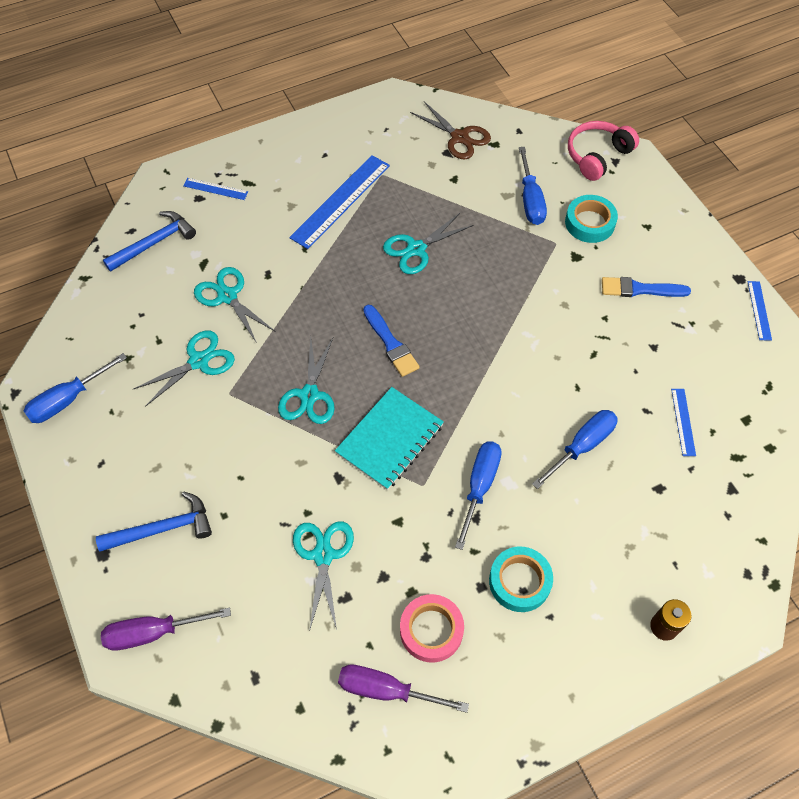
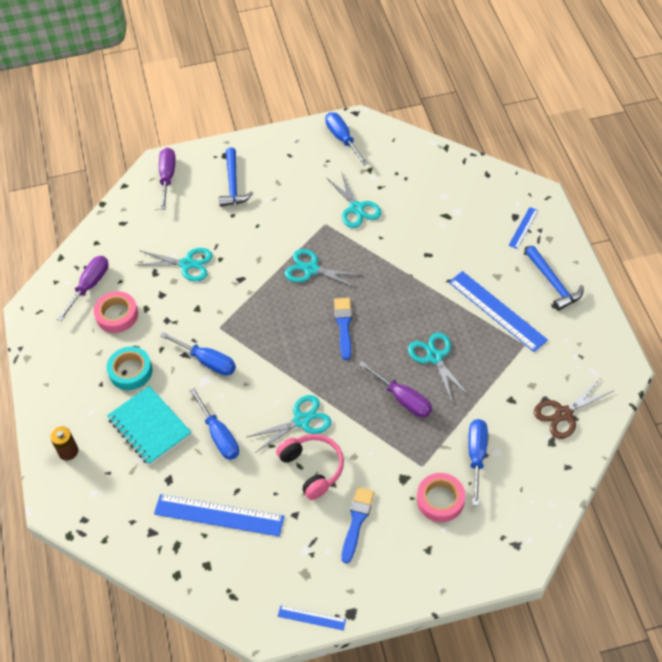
camera: 105 degrees right, 5 degrees down
(154, 243) = (472, 187): blue hammer -> blue hammer (553, 283)
(227, 296) = (411, 228): turquoise scissors -> turquoise scissors (301, 420)
(390, 439) = (261, 313): turquoise notebook -> turquoise notebook (149, 427)
(391, 343) = (343, 325): blue brush -> blue brush turned 105 degrees clockwise
(478, 271) = (402, 398): none -> purple screwdriver
(530, 199) = (476, 456): blue screwdriver -> blue screwdriver turned 90 degrees clockwise
(589, 223) = (440, 500): turquoise tape -> pink tape
(597, 156) = (524, 530): pink headphones -> pink headphones (312, 468)
(683, 422) = (219, 515): blue ruler -> blue ruler, size x2.02

